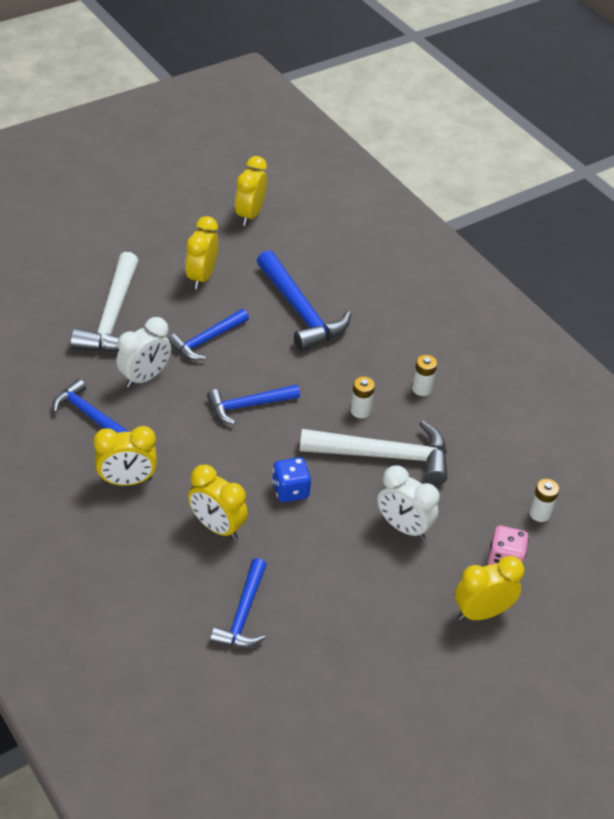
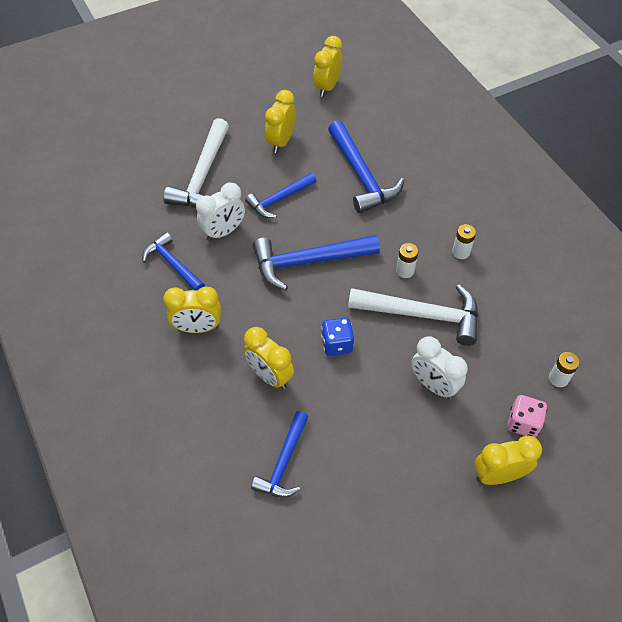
camera: 10 degrees right, 10 degrees up
(248, 406) = (308, 262): blue hammer -> blue hammer, size x1.59

